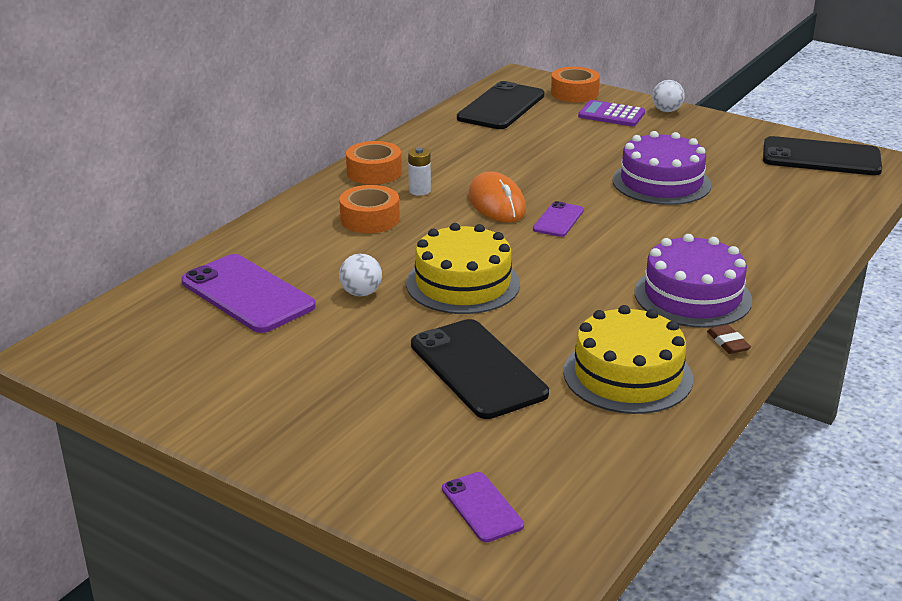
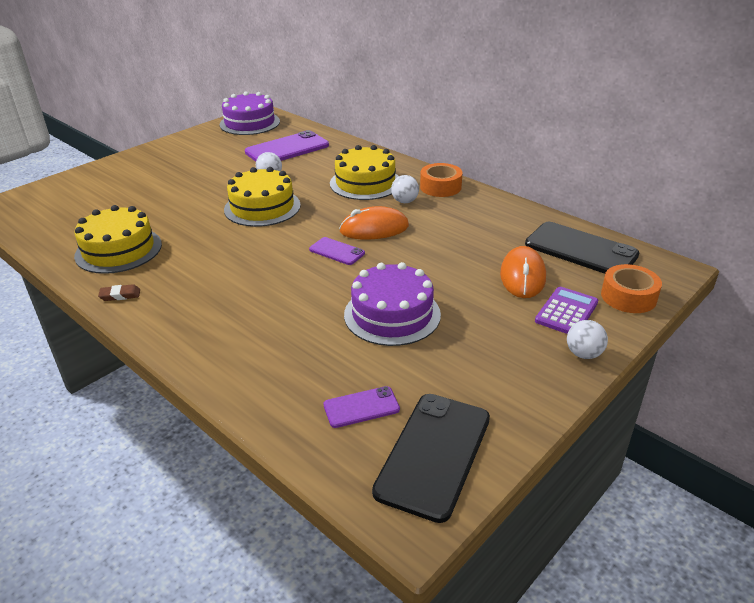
camera: 100 degrees right, 5 degrees up
(370, 219) = (365, 183): orange tape -> yellow cake
(419, 191) = (404, 201): white battery -> white ball
(478, 369) = (165, 204): black phone -> none
(482, 507) = (53, 196): purple phone -> purple phone (361, 407)
(562, 130) = (522, 276): none -> orange mouse
(692, 296) = (189, 292): purple cake -> purple cake (250, 123)

